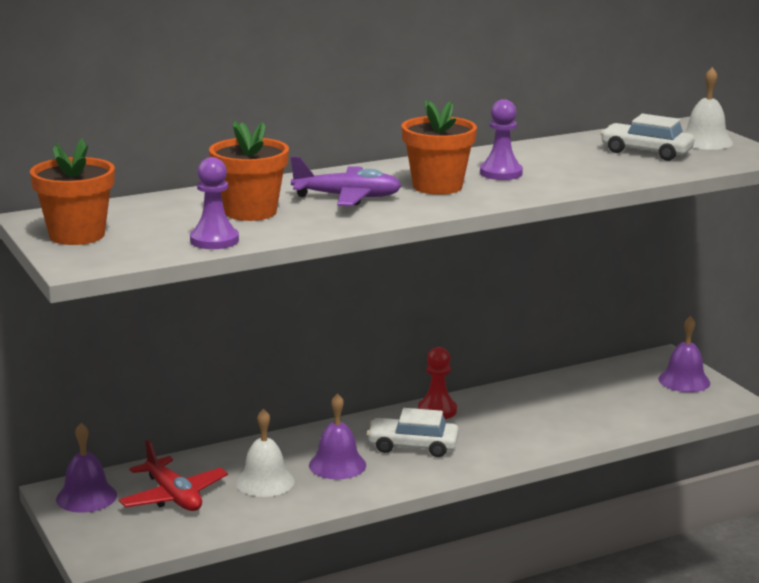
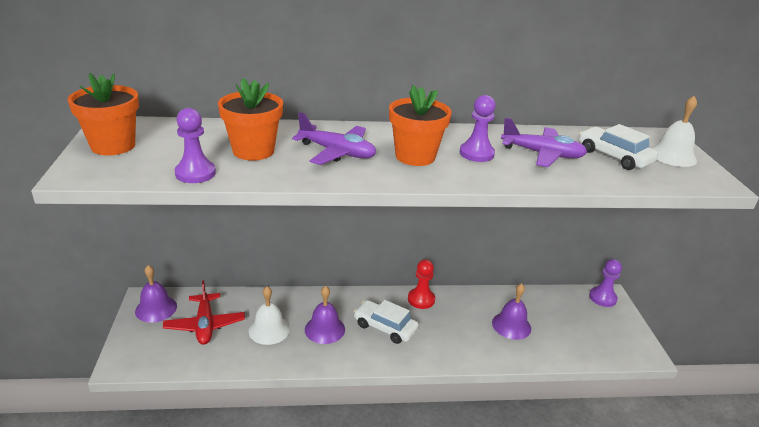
camera: 20 degrees right, 10 degrees up
(571, 162) = (542, 154): none -> purple plane
(658, 361) = (602, 298): none -> purple pawn
(684, 381) = (614, 322): purple bell -> purple bell (511, 325)

